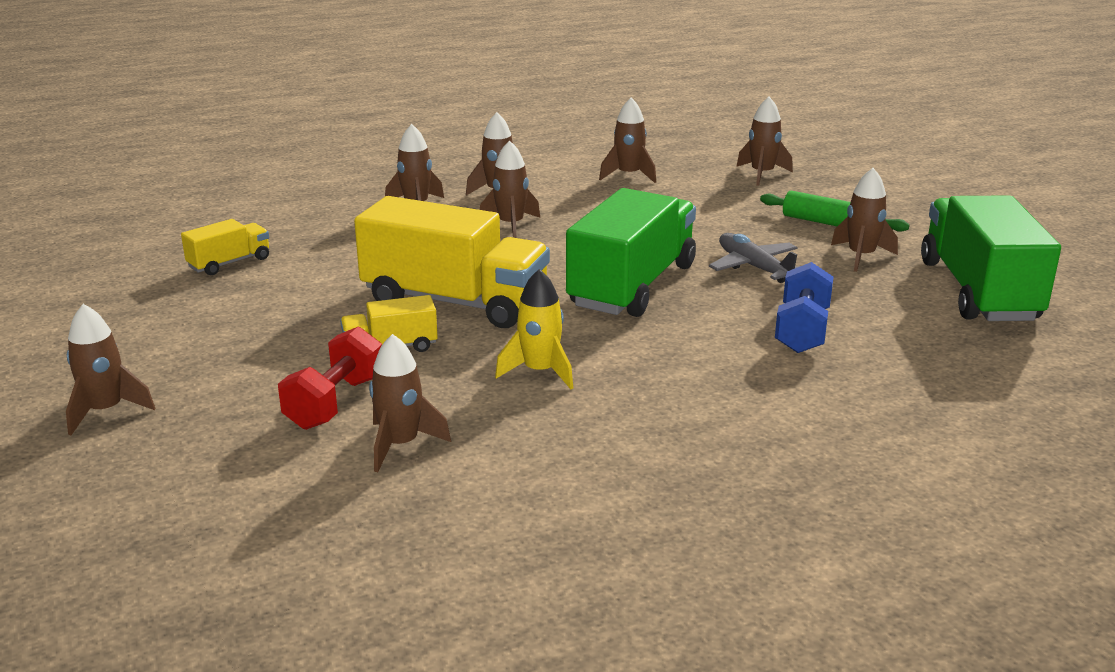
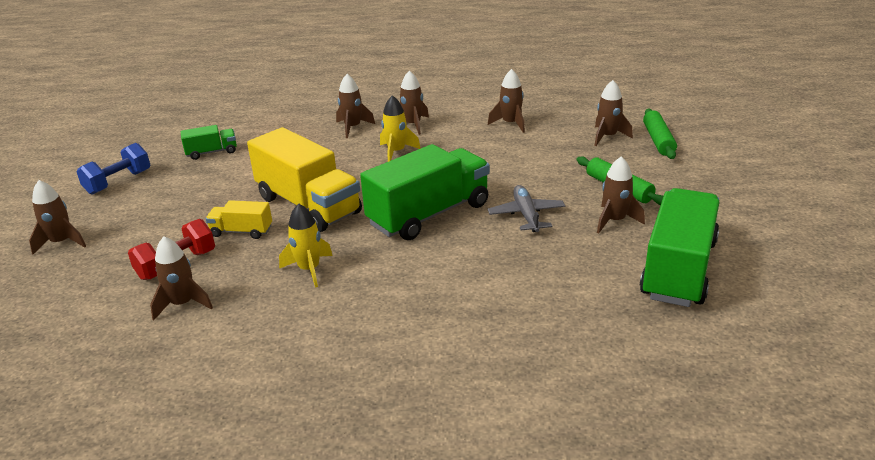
camera: 25 degrees right, 5 degrees up
(229, 263) = (212, 152): yellow truck -> green truck
(511, 225) = (396, 152): brown rocket -> yellow rocket
(802, 330) = (510, 275): blue dumbbell -> blue dumbbell (118, 182)
(823, 170) = (658, 140): none -> green rolling pin

